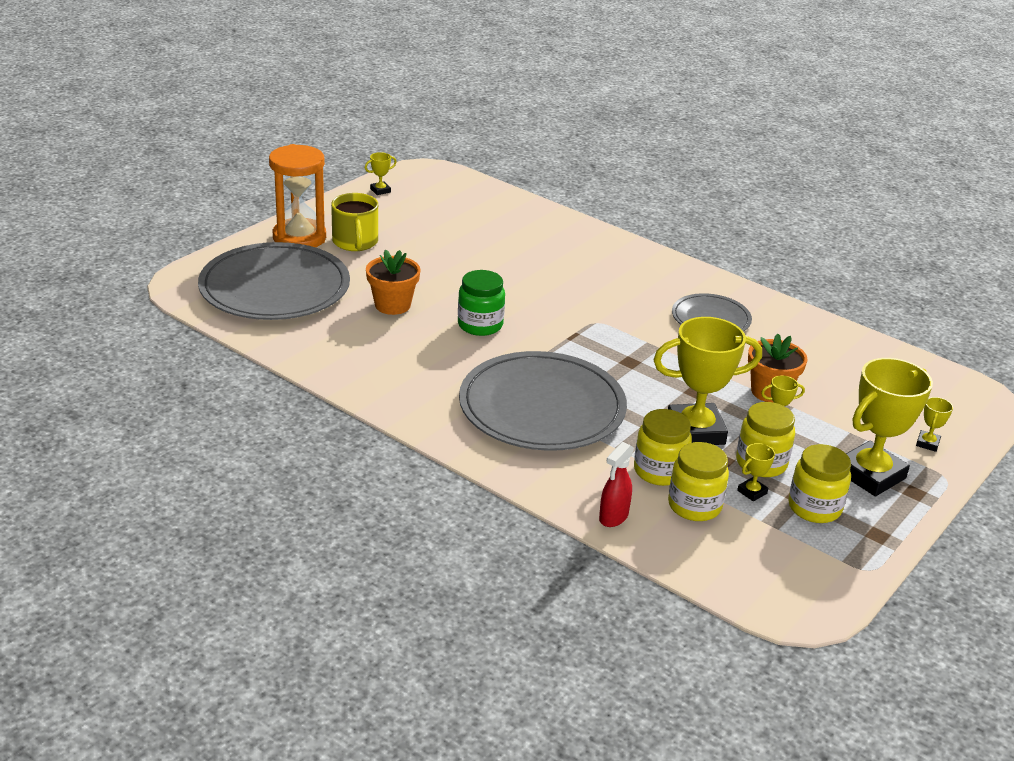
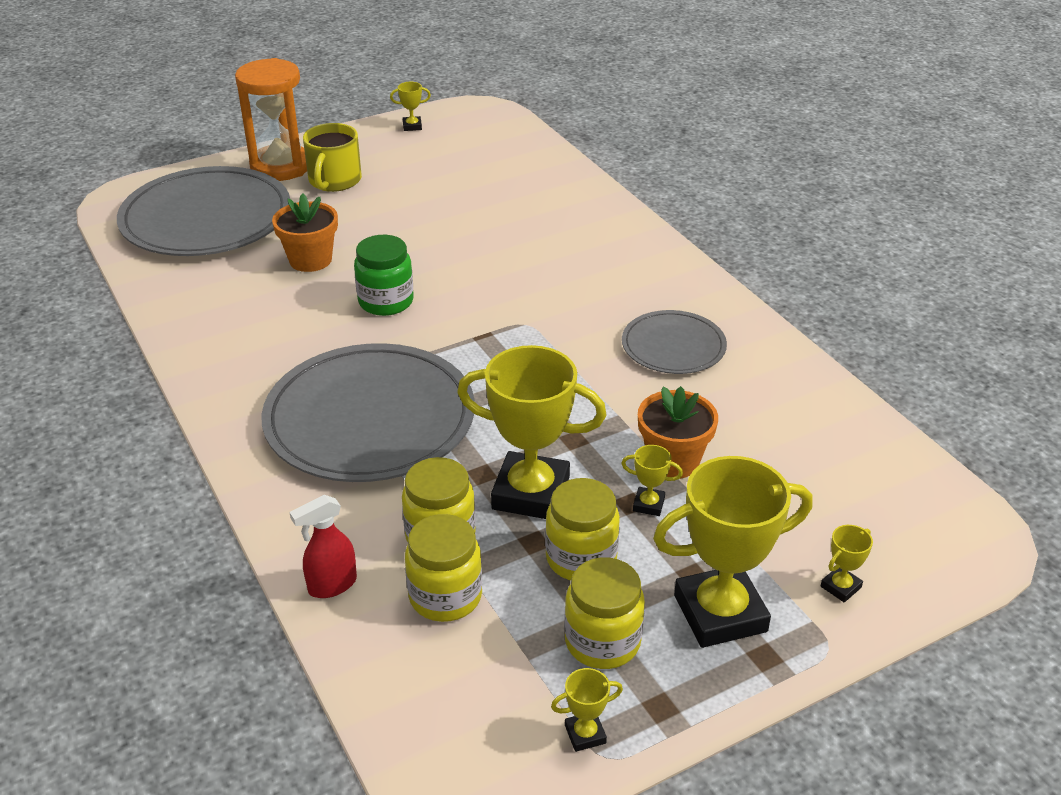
camera: 25 degrees right, 5 degrees up
(752, 492) = (536, 596): yellow trophy -> yellow trophy (585, 734)

